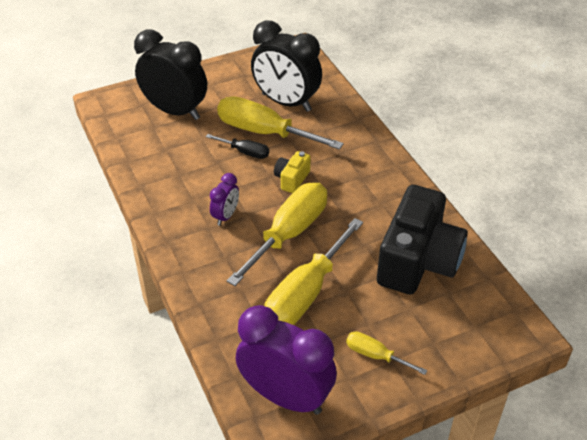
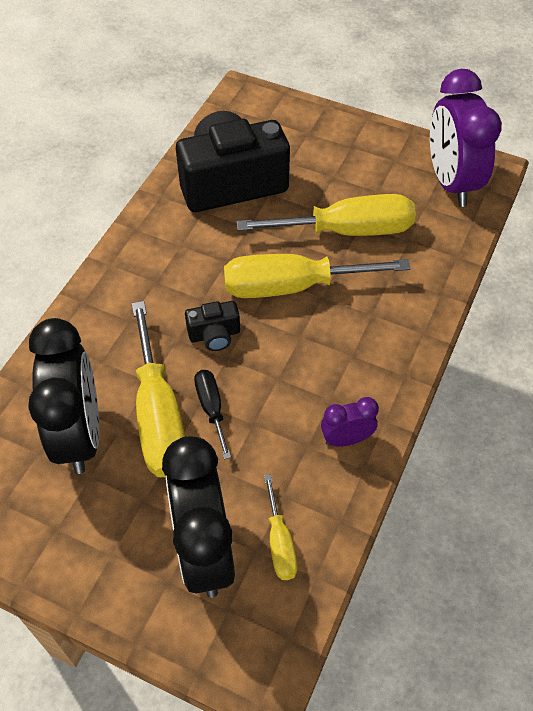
camera: 130 degrees left, 10 degrees up
(226, 216) = (323, 352): purple clock -> purple clock (346, 439)
(292, 179) = (214, 335): yellow camera -> black camera
(375, 355) = (357, 157): yellow screwdriver -> yellow screwdriver (280, 543)

